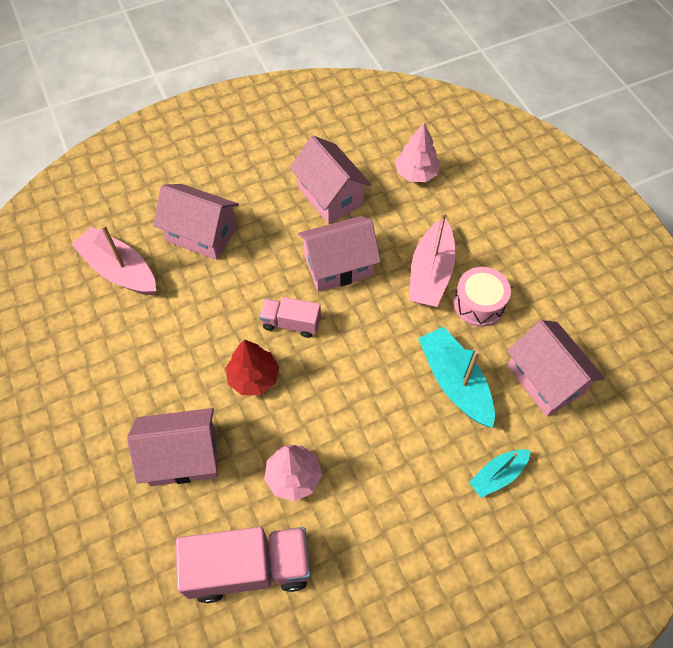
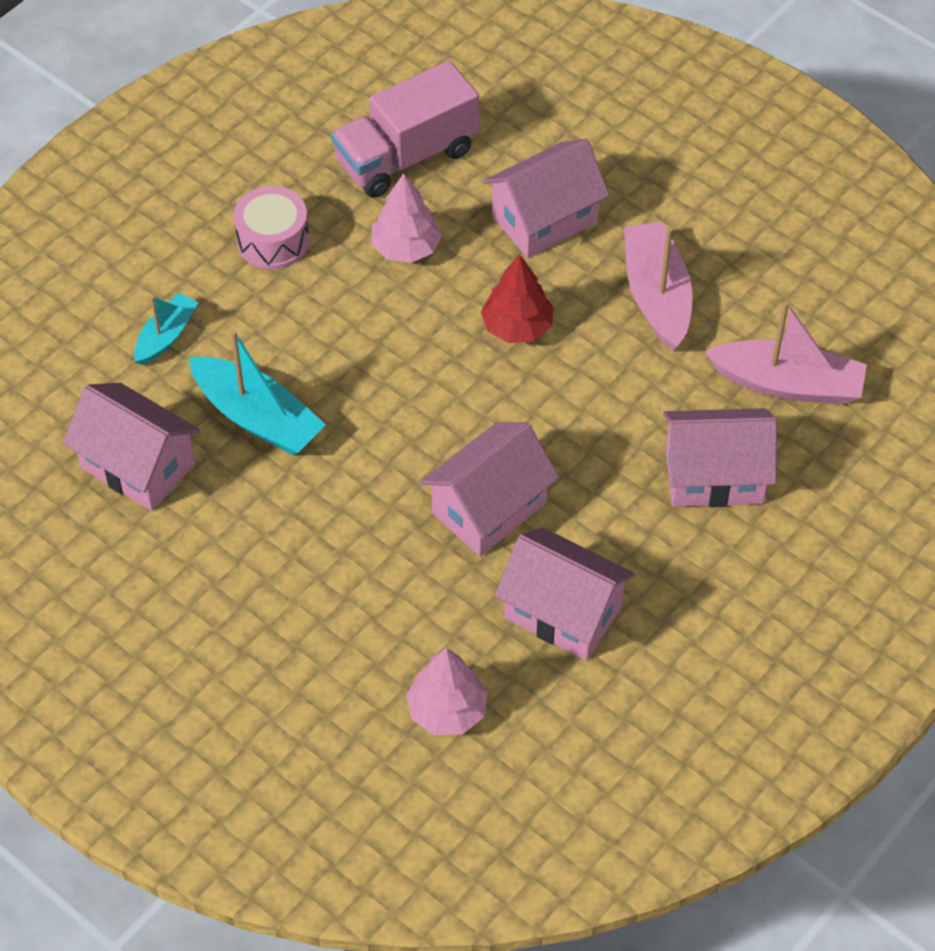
camera: 155 degrees right, 5 degrees down
(291, 323) = (509, 407): pink truck -> none
(430, 273) = (350, 550): pink boat -> pink boat (656, 295)
(479, 304) = (263, 532): pink drum -> pink drum (273, 241)

